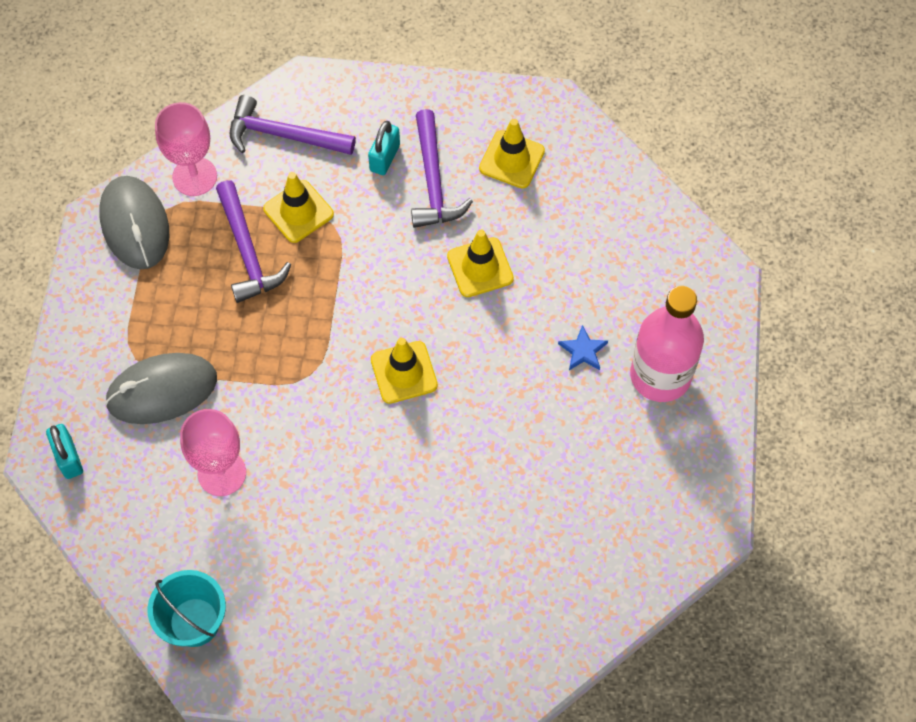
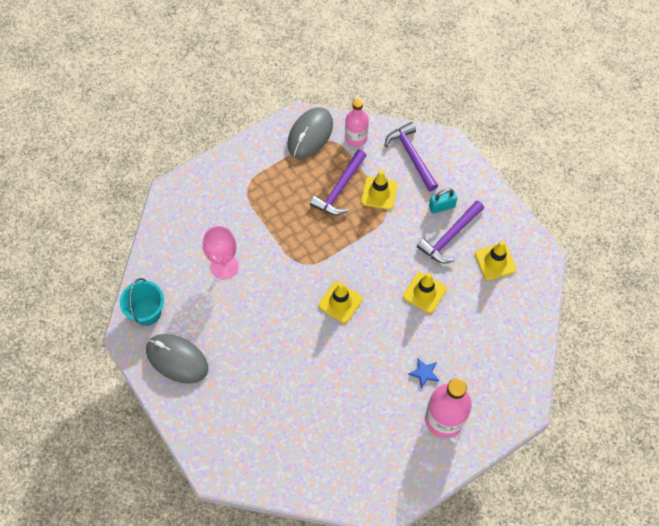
camera: 50 degrees right, 0 degrees up
(68, 458) = (179, 200): turquoise padlock -> none
(162, 390) = (242, 210): grey mouse -> grey mouse (177, 359)
(194, 176) = (356, 138): pink goblet -> pink bottle

